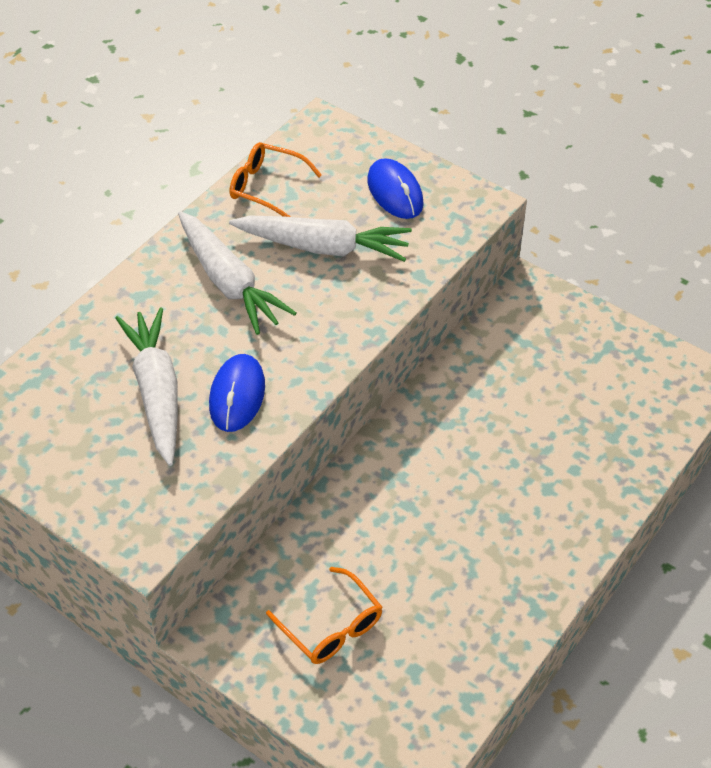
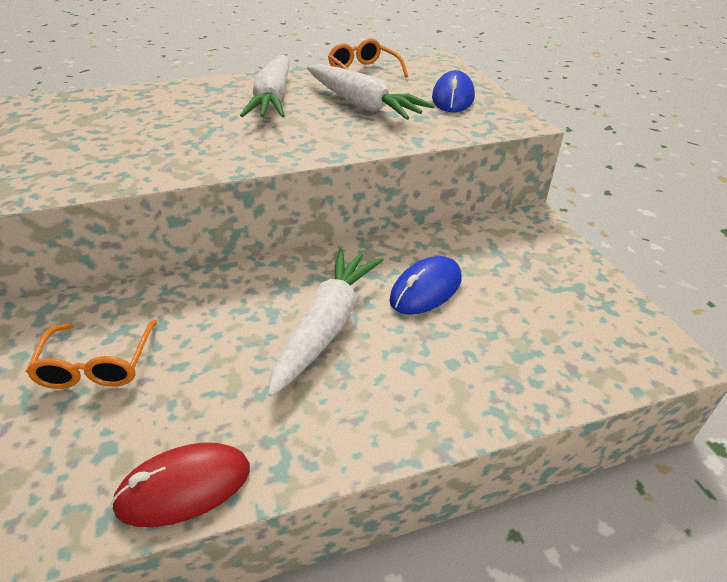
camera: 35 degrees right, 10 degrees down
(157, 392) = (142, 128): white carrot -> white carrot (327, 325)
(237, 395) = (187, 148): blue mouse -> blue mouse (426, 289)
(491, 658) = (184, 487): none -> red mouse

